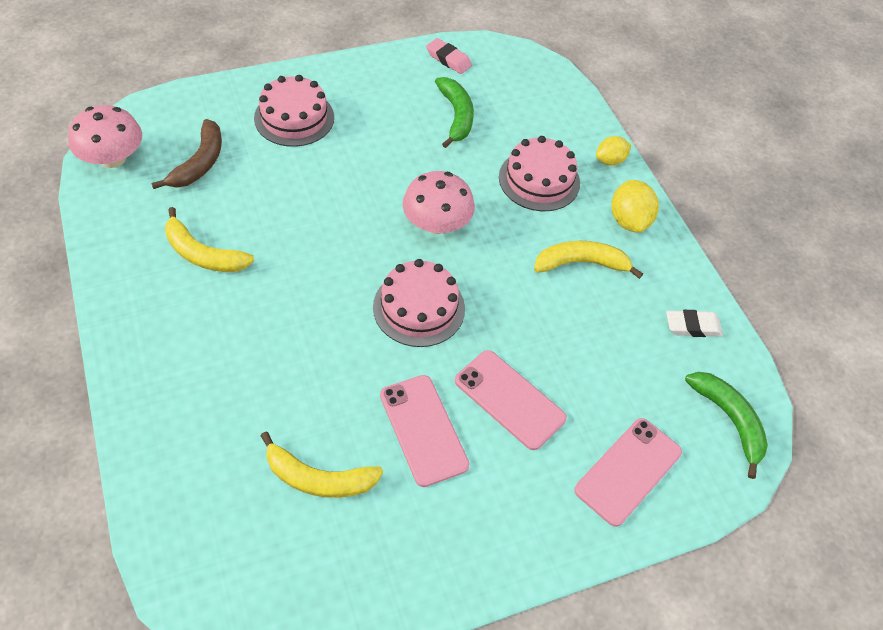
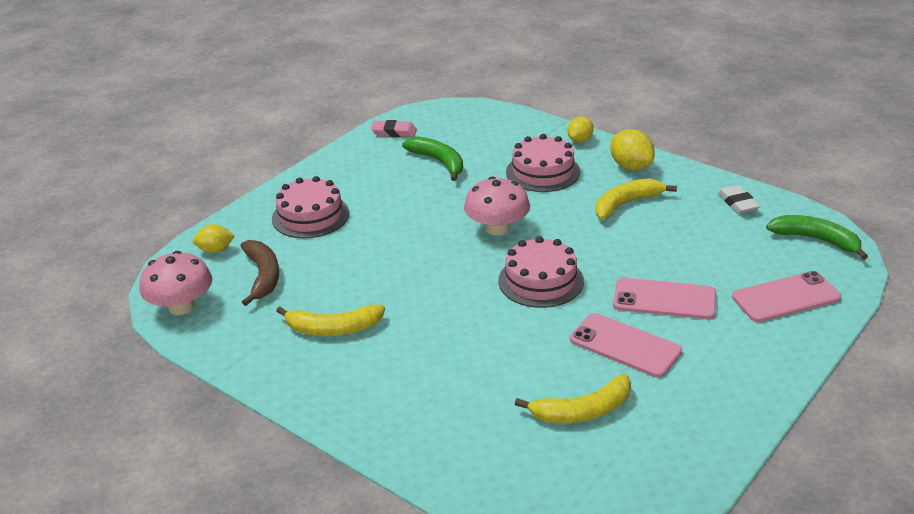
camera: 25 degrees left, 20 degrees down
(189, 112) = (215, 250): none -> yellow lemon
(628, 471) = (785, 297): pink phone -> pink phone turned 60 degrees clockwise
(692, 326) = (738, 203): white eraser -> white eraser turned 75 degrees counterclockwise

